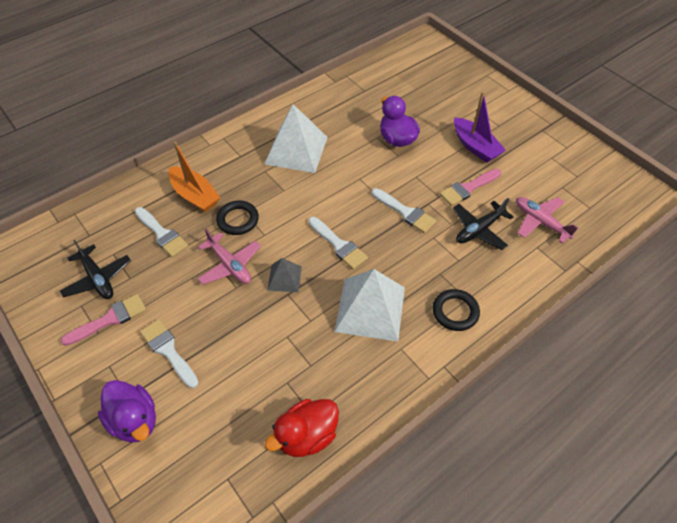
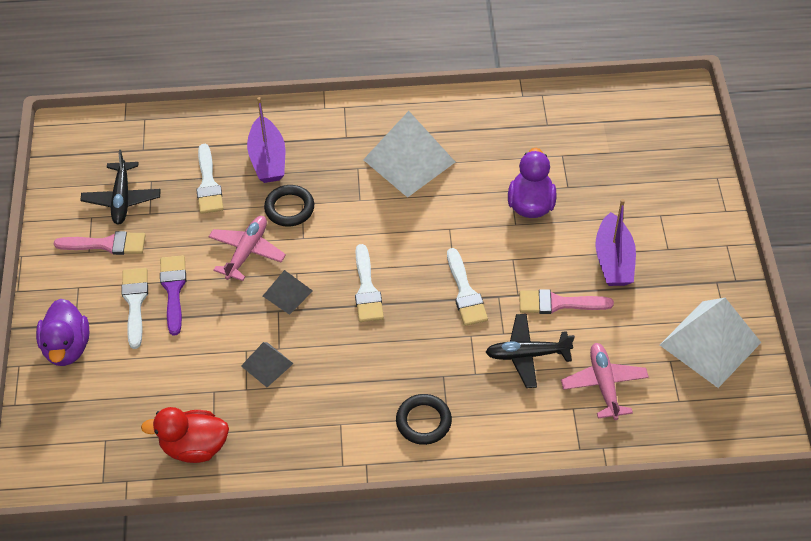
camera: 35 degrees right, 0 degrees up
(193, 323) = (173, 290): none -> purple brush
(195, 195) = (268, 159): orange boat -> purple boat
(230, 265) = (247, 251): pink plane -> pink plane turned 150 degrees counterclockwise
(311, 337) = (267, 364): none -> grey pyramid
(370, 309) = (343, 370): white pyramid -> white pyramid (710, 343)

